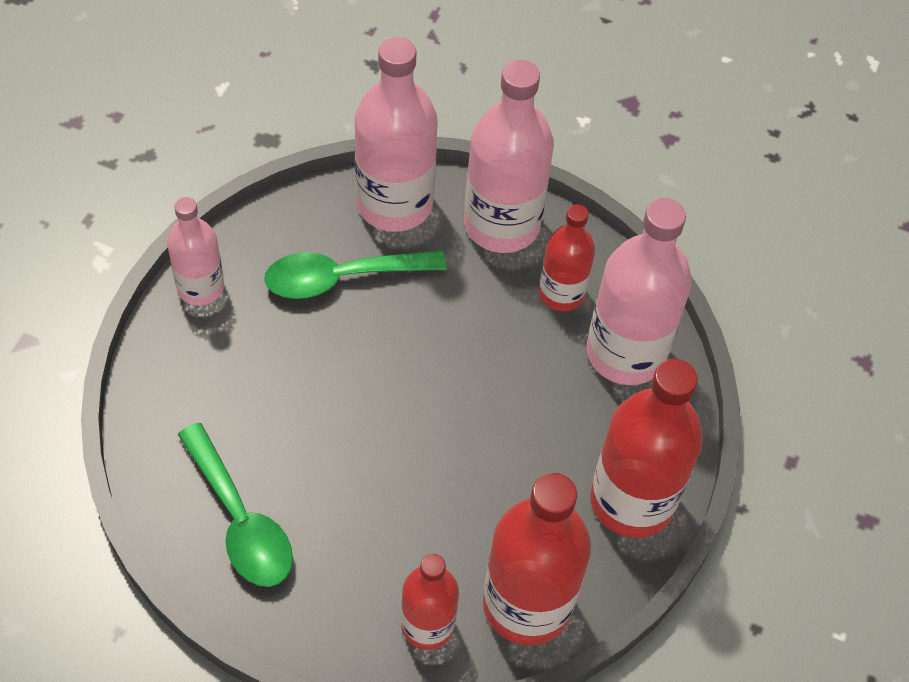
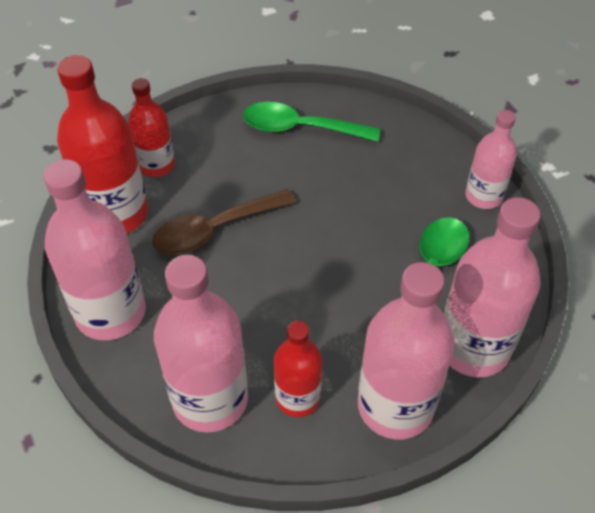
camera: 135 degrees right, 5 degrees down
(459, 491) = (214, 230): none -> brown spoon
(632, 501) = (110, 312): red bottle -> pink bottle

